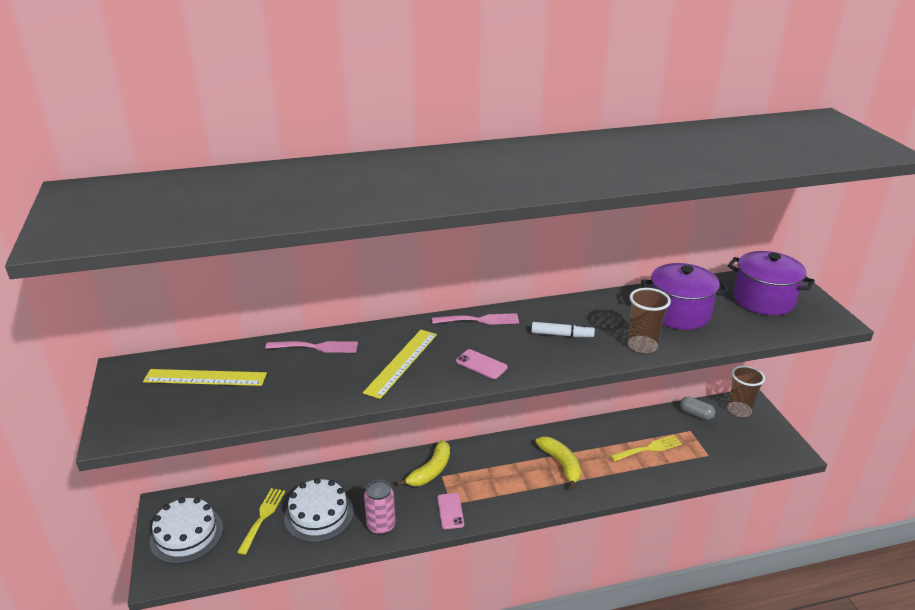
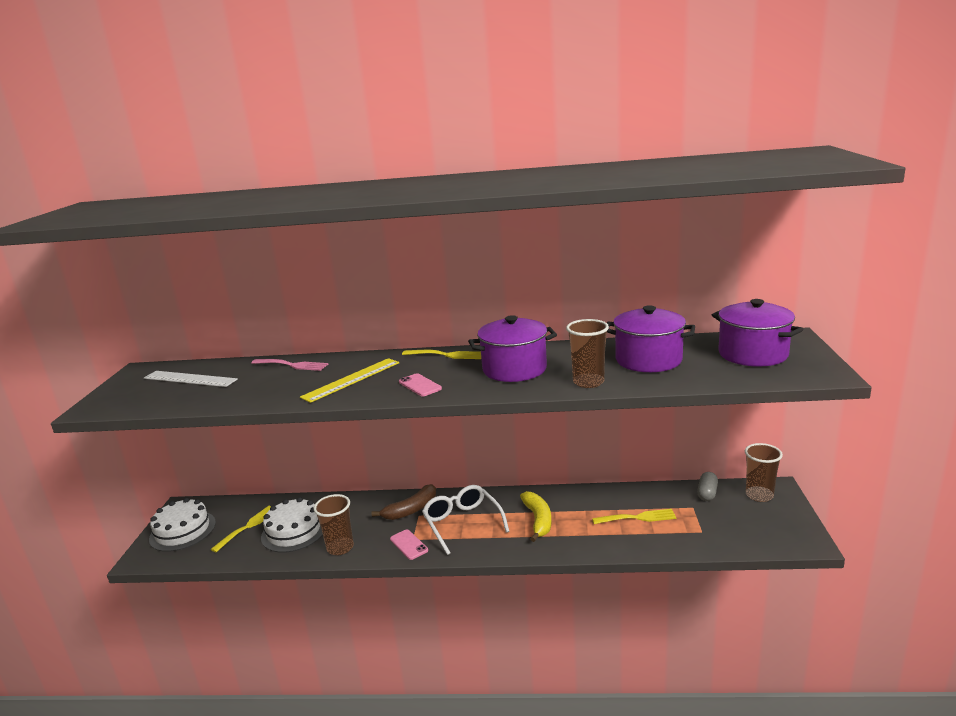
camera: 20 degrees right, 10 degrees down
(205, 377) = (190, 379): yellow ruler -> white ruler
(381, 526) = (340, 547): pink can -> brown cup
(431, 471) = (411, 510): yellow banana -> brown banana
(450, 511) = (409, 545): pink phone -> pink phone turned 45 degrees counterclockwise
(479, 320) = (447, 355): pink fork -> yellow fork
(491, 479) = (462, 523): none -> white glasses
(562, 335) = (514, 369): white marker -> purple pot
(696, 414) = (707, 493): grey capsule -> grey capsule turned 60 degrees clockwise

